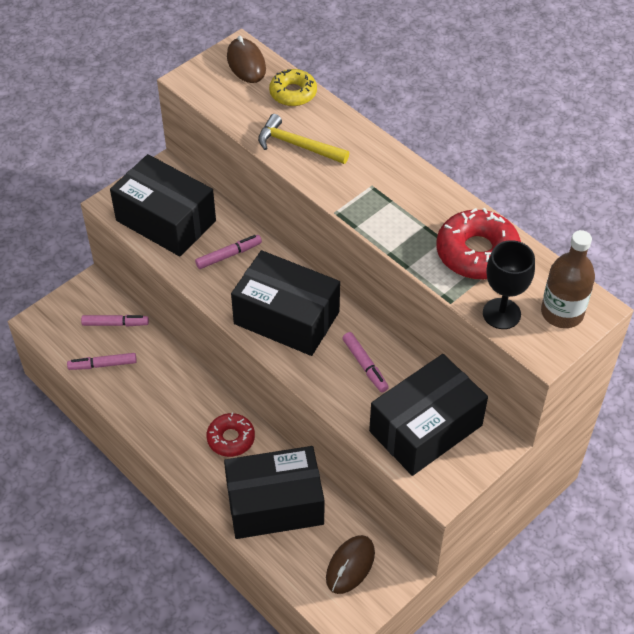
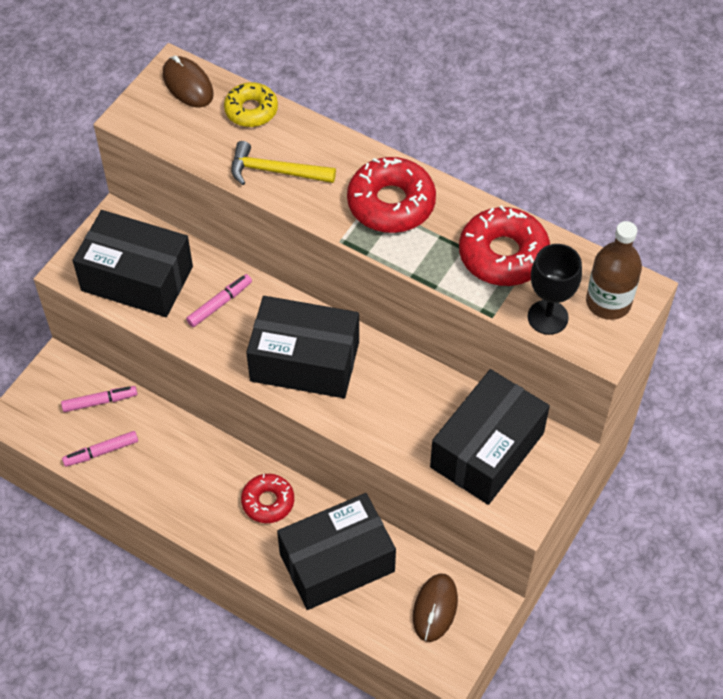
camera: 15 degrees left, 5 degrees up
(365, 365) = (404, 396): pink marker -> none
(390, 190) = (391, 203): none -> red donut

